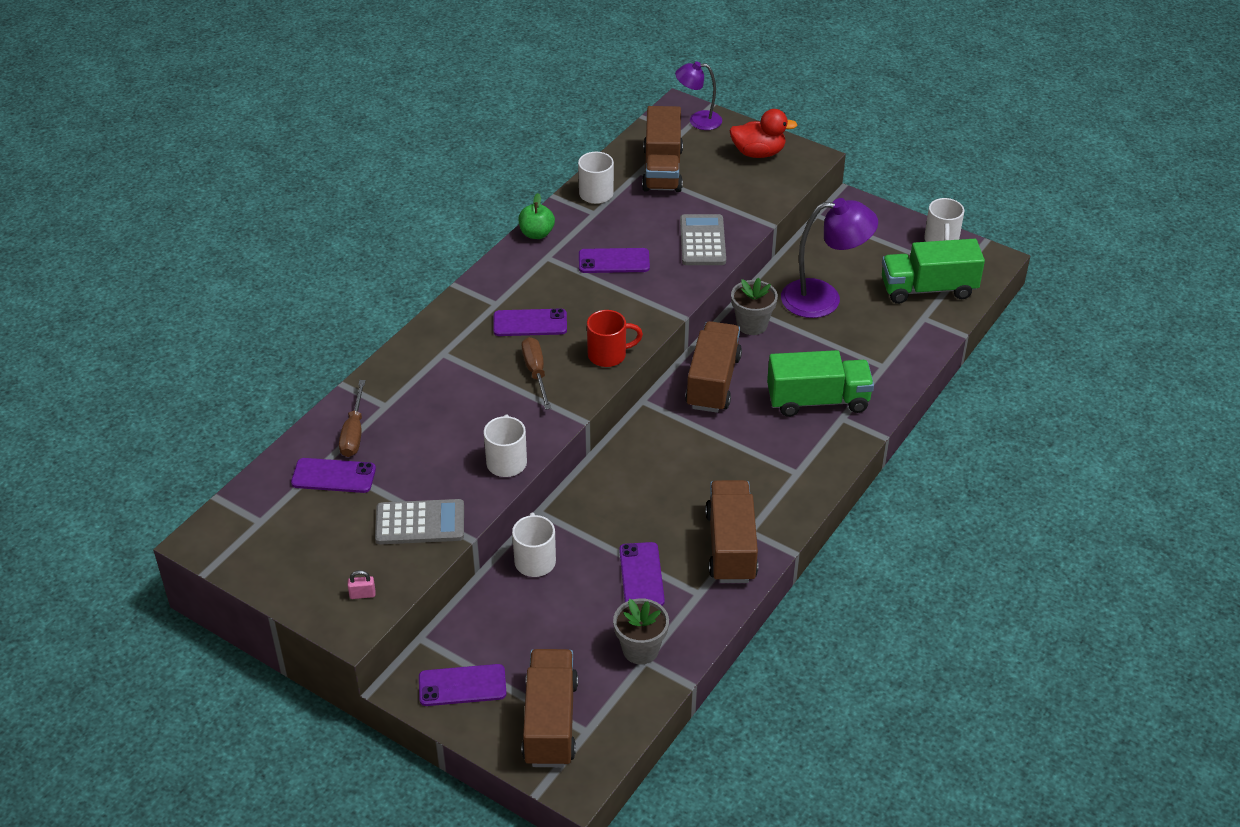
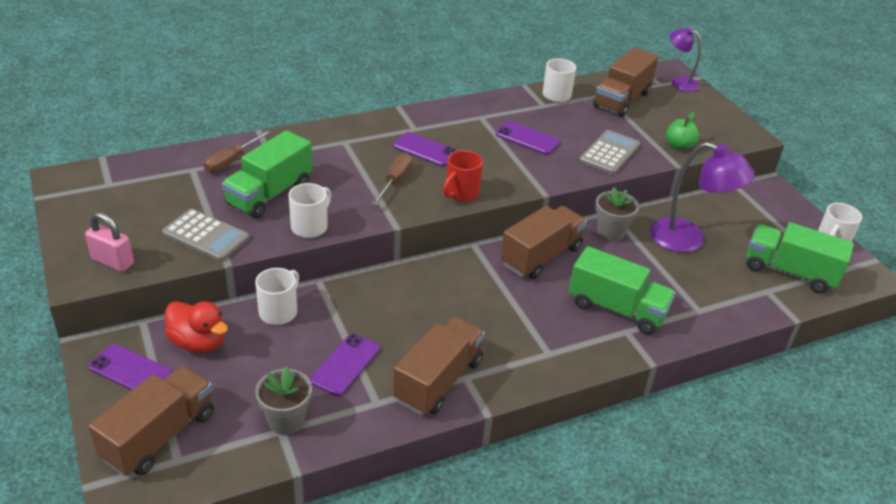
camera: 30 degrees right, 5 degrees down
(333, 476) = (187, 180): purple phone -> none
(362, 594) = (113, 261): pink padlock -> pink padlock, size x1.87
(432, 448) = (270, 194): none -> green truck
(536, 234) = (488, 101): green apple -> green apple (679, 146)
(608, 355) = (461, 193): red mug -> red mug turned 105 degrees clockwise
(758, 153) = (709, 117): red duck -> red duck (198, 342)

